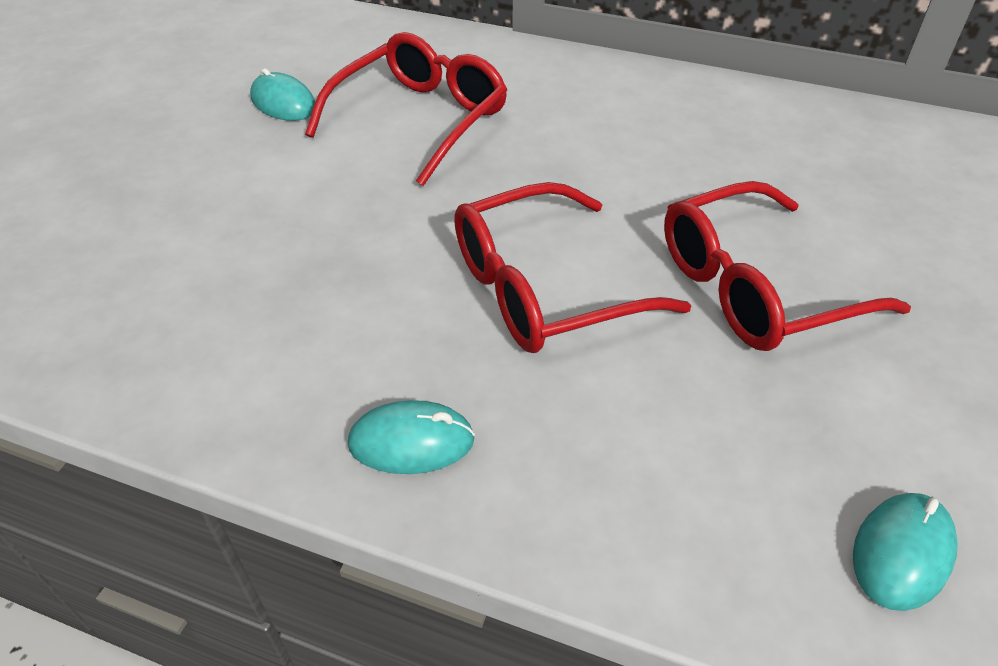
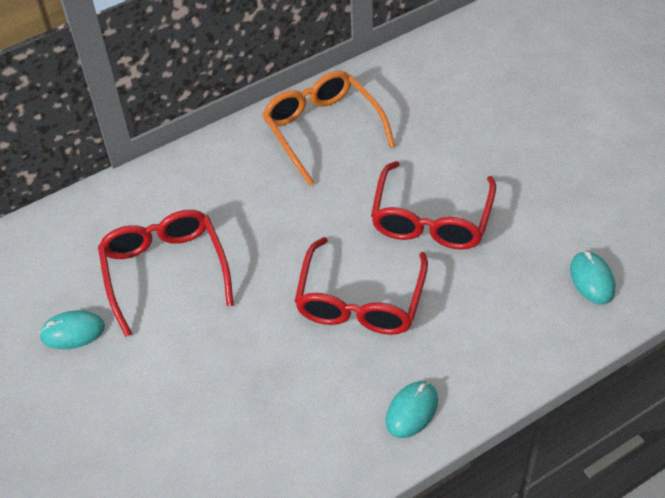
camera: 50 degrees left, 5 degrees up
(754, 126) = (322, 129): none -> orange glasses

